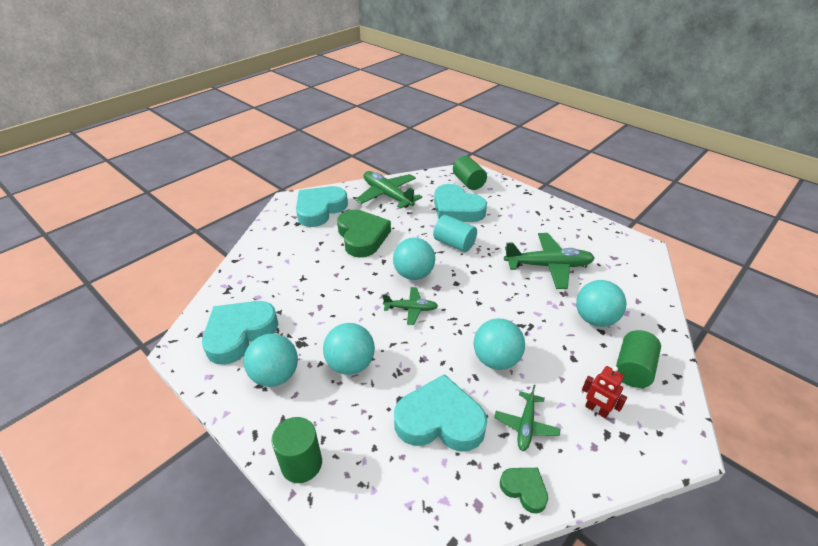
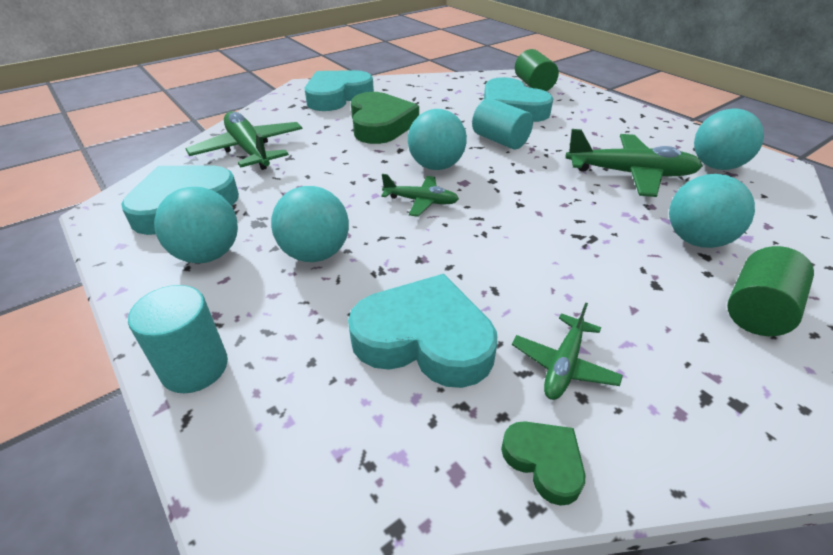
camera: 10 degrees right, 0 degrees up
(301, 464) = (195, 367): green cylinder -> turquoise cylinder
(387, 195) = (425, 90): green plane -> green plane (249, 150)
(496, 359) = (531, 272): turquoise ball -> turquoise ball (715, 166)
(596, 410) = (689, 359): red robot -> none

